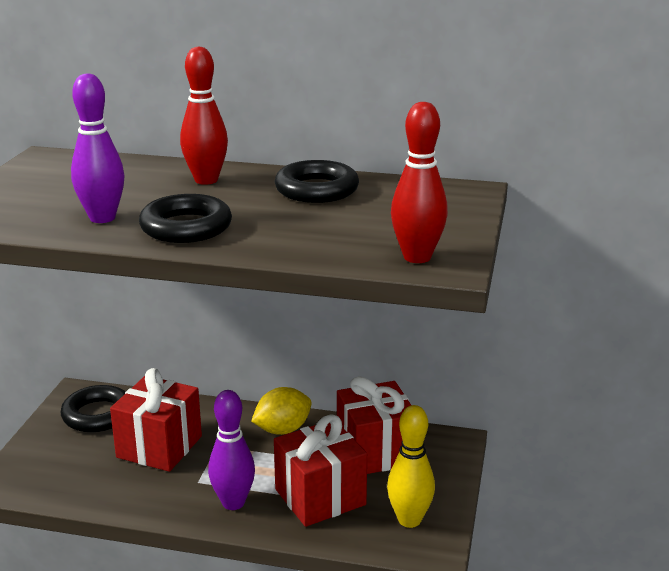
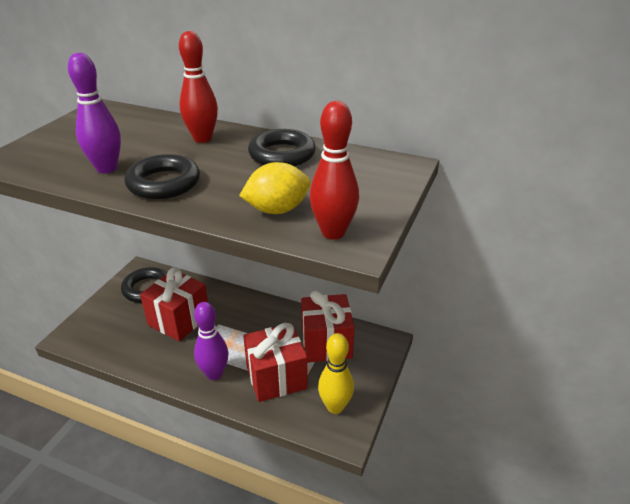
camera: 10 degrees right, 10 degrees up
(282, 430) = (266, 316): yellow lemon -> yellow lemon (277, 210)

